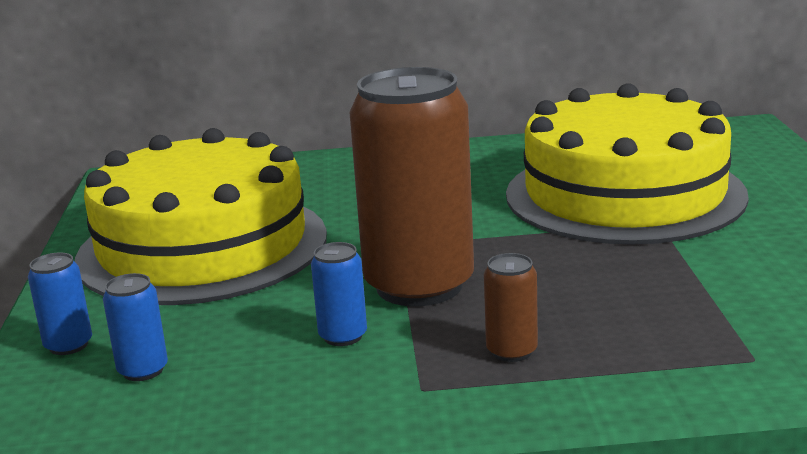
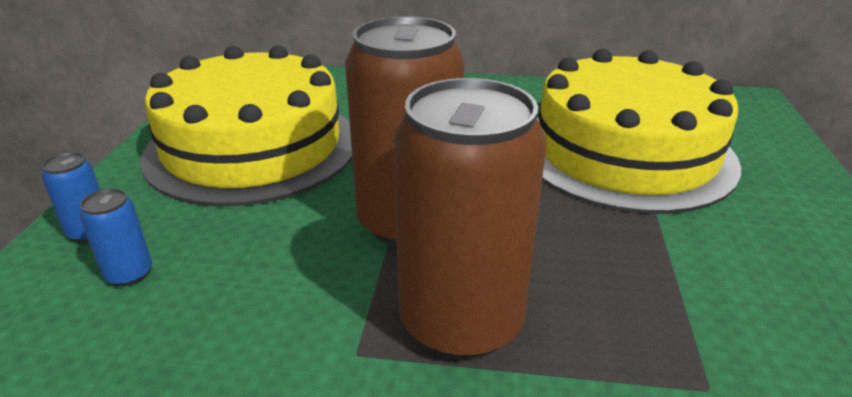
camera: 10 degrees right, 10 degrees up
(343, 336) = (315, 269): blue can -> none
(511, 351) = (461, 322): brown can -> brown can, size x2.43

